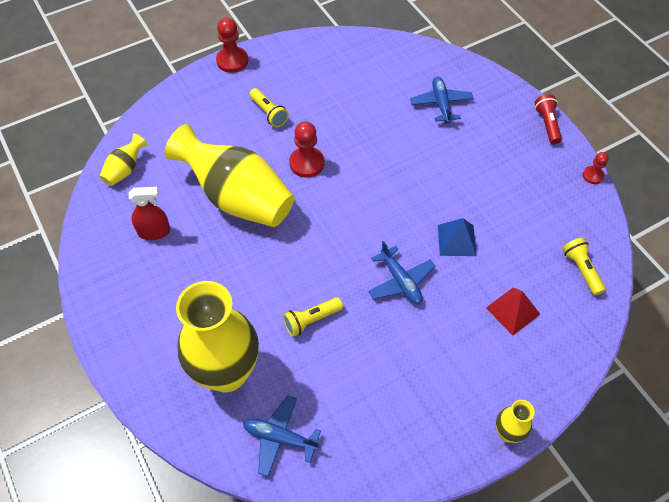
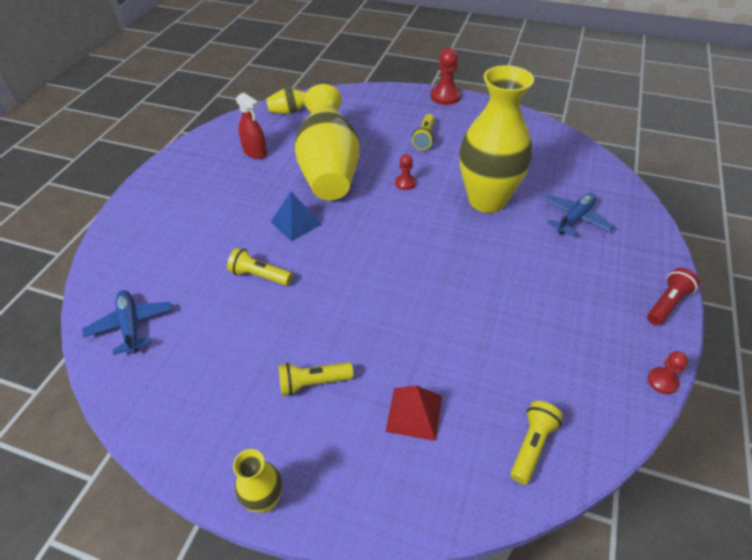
camera: 50 degrees right, 10 degrees down
(227, 372) = (167, 258): yellow vase -> yellow vase (487, 200)
(307, 163) = (405, 183): red pawn -> red pawn, size x0.58
(400, 281) = (356, 307): blue plane -> none
(442, 350) = (313, 383): none -> yellow flashlight
(456, 240) = (444, 319): blue pyramid -> blue pyramid (296, 223)

